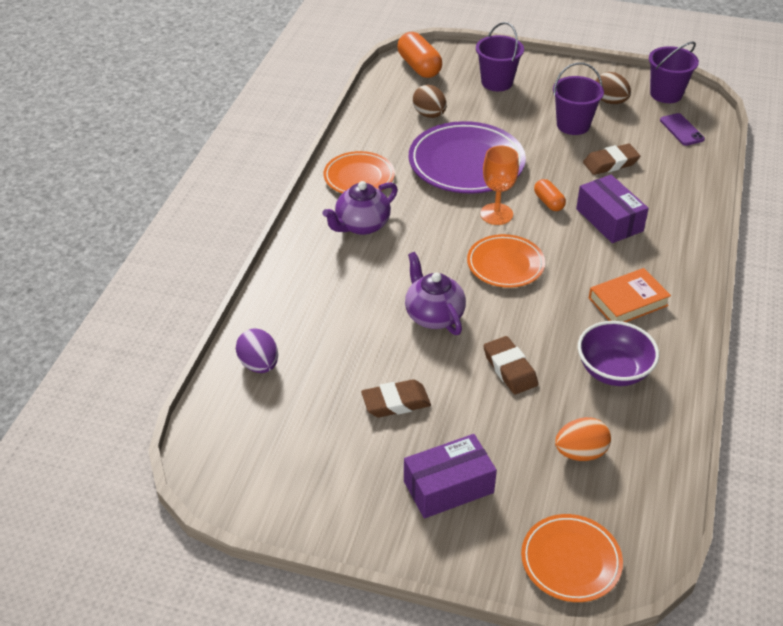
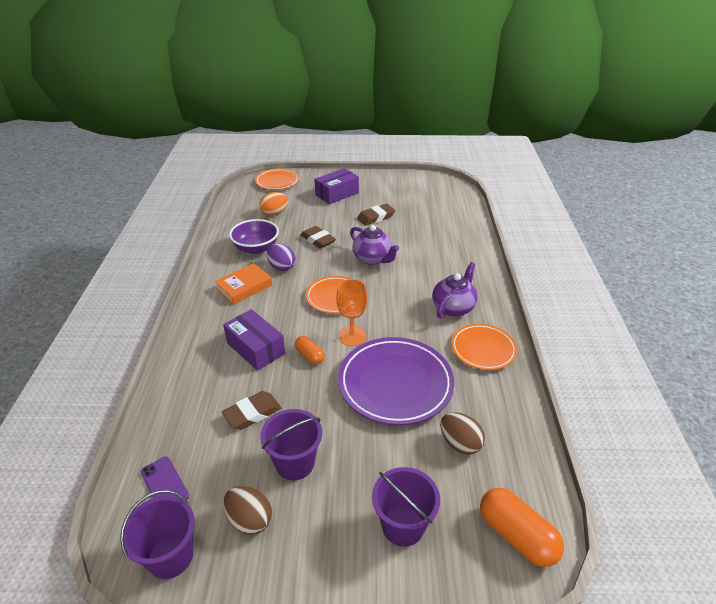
camera: 165 degrees right, 5 degrees down
(259, 365) = (458, 221): purple egg -> purple egg (281, 267)

